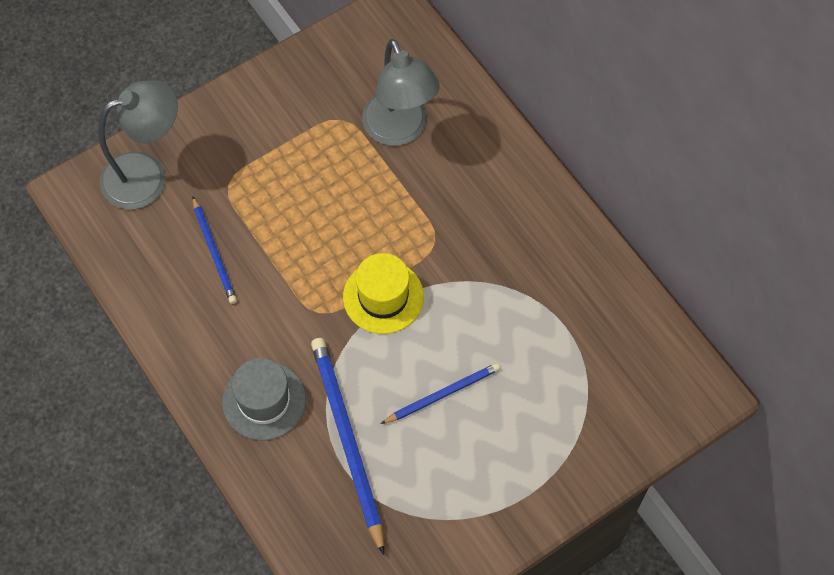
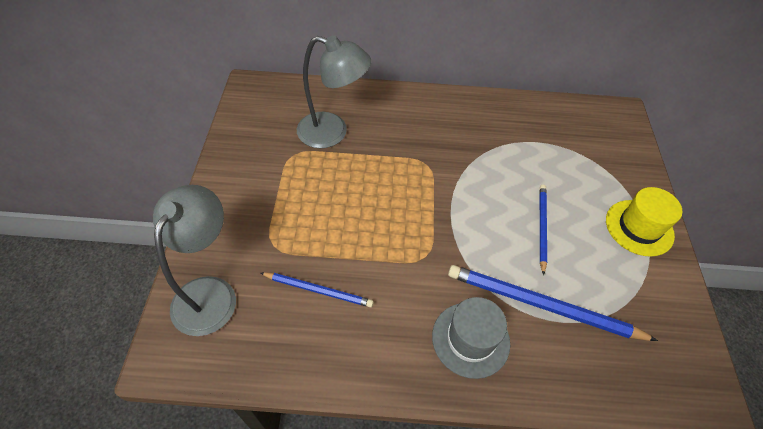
camera: 55 degrees left, 10 degrees down
(383, 297) = (443, 213): yellow hat -> yellow hat (639, 227)

